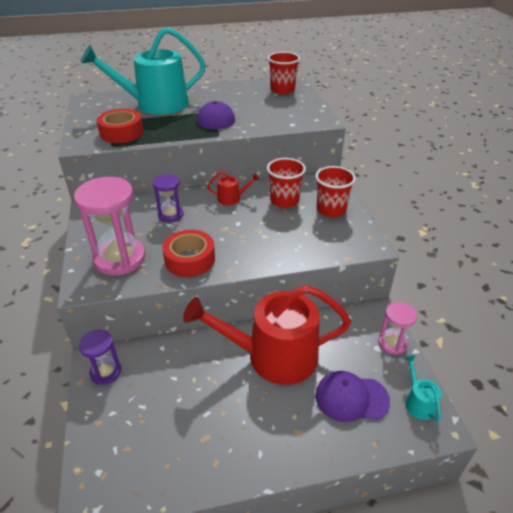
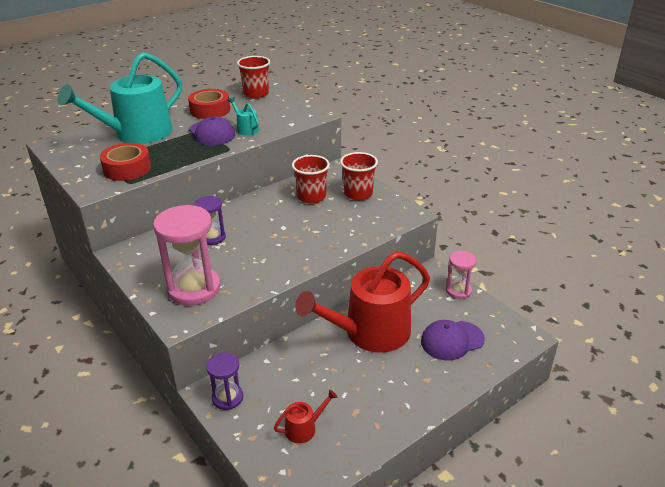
camera: 25 degrees left, 5 degrees down
(190, 259) = (263, 269): red tape -> red tape (210, 110)
(232, 198) = (261, 207): red watering can -> red watering can (304, 428)
(418, 402) = (502, 325): turquoise watering can -> turquoise watering can (246, 129)

